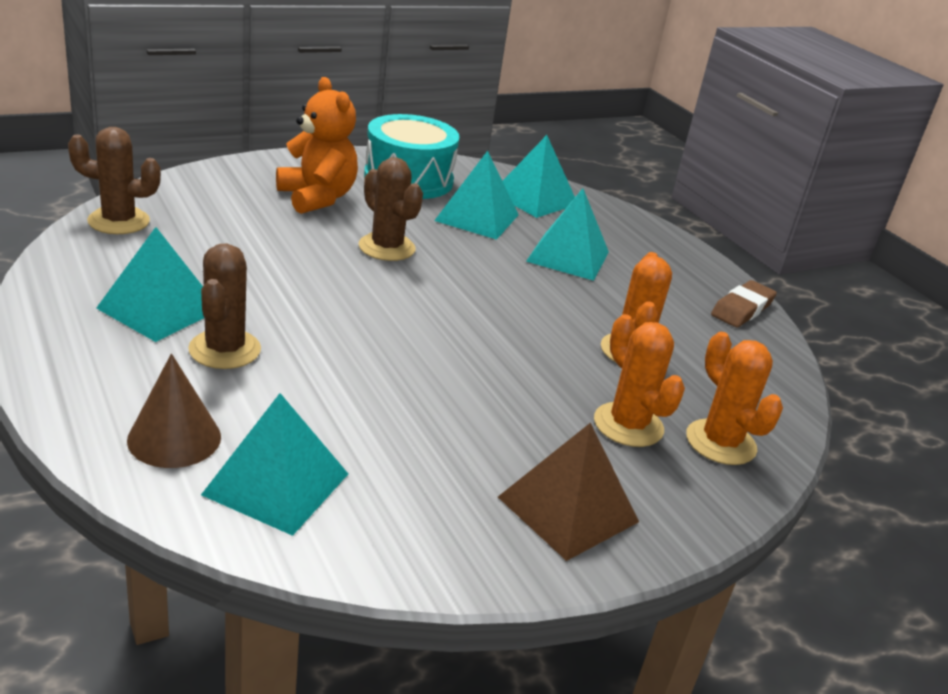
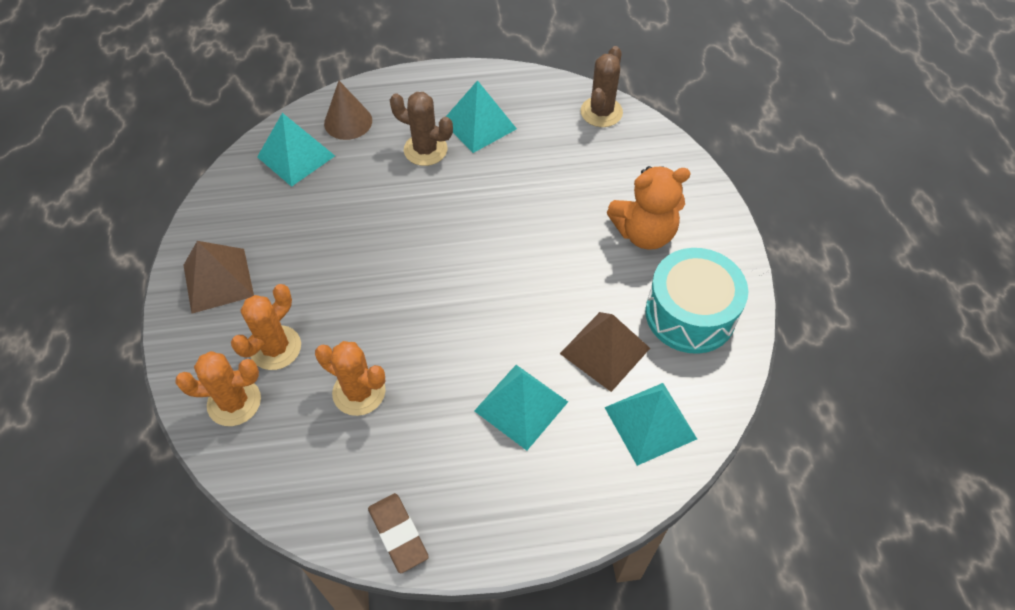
camera: 115 degrees right, 25 degrees up
(387, 247) = (550, 263): brown cactus -> none
(477, 217) = (605, 350): turquoise pyramid -> brown pyramid
(628, 425) = (275, 348): orange cactus -> orange cactus turned 45 degrees counterclockwise

